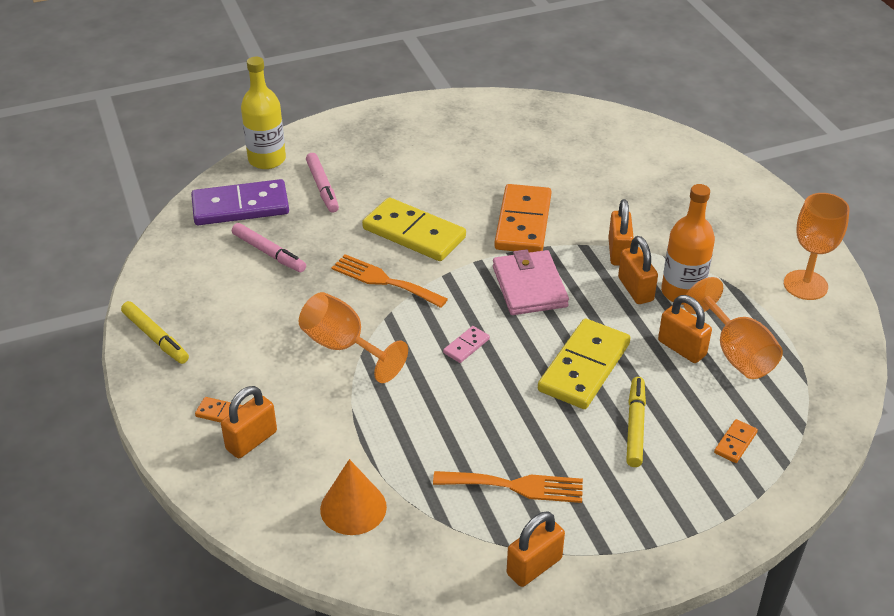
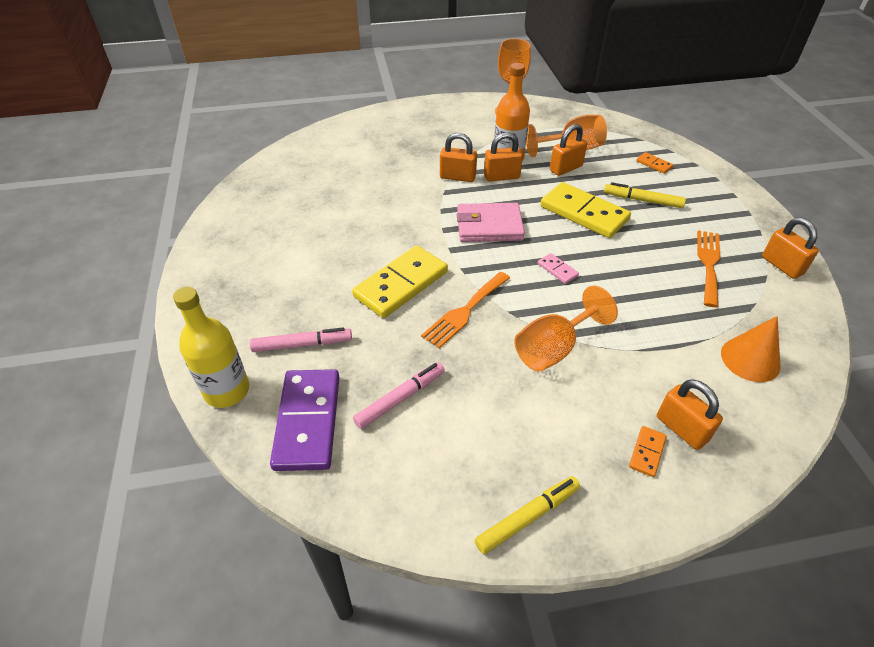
camera: 80 degrees left, 5 degrees up
(523, 222) = (406, 218): orange domino -> none

